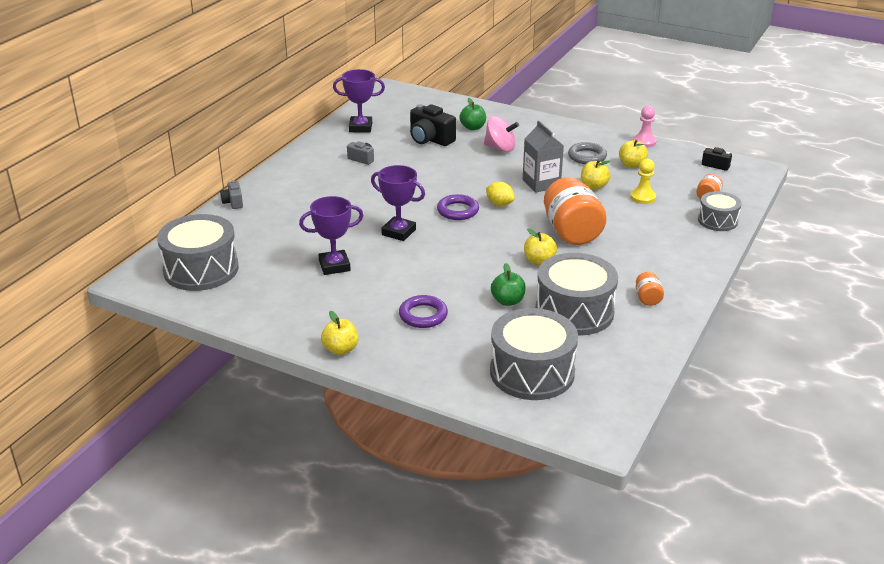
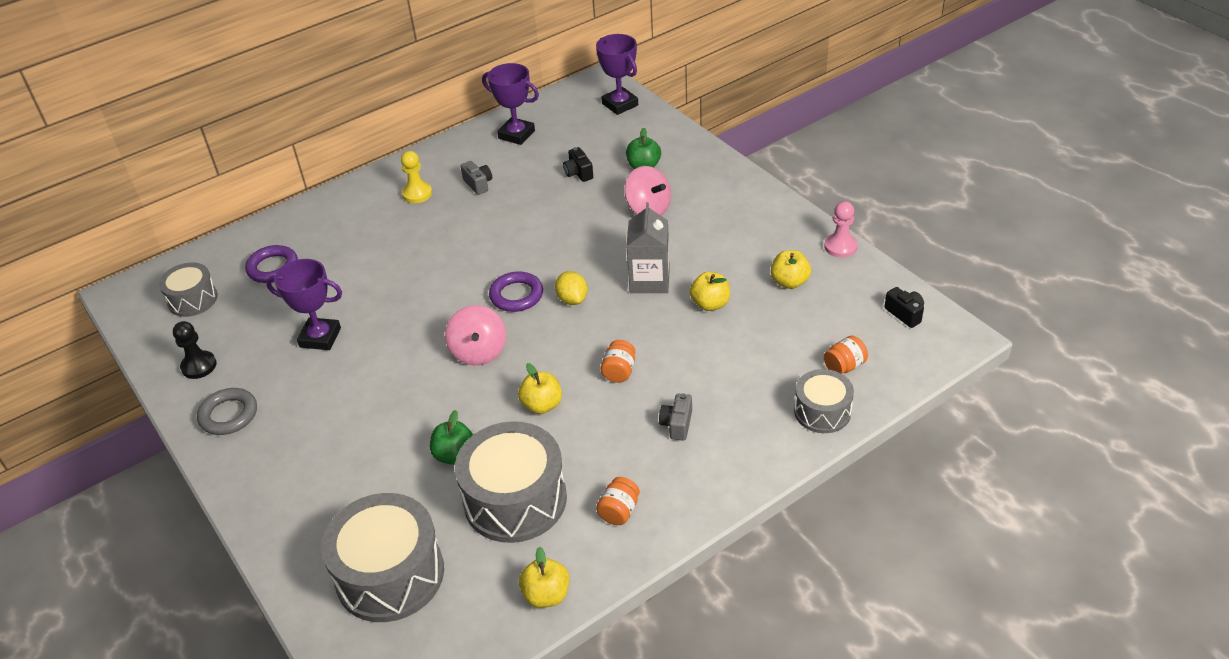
camera: 30 degrees right, 10 degrees up
(201, 269) = (192, 299): grey drum -> grey drum, size x0.57
(233, 202) = (297, 212): grey camera -> grey camera (677, 424)
(252, 305) = (199, 366): none -> black pawn
(340, 349) = (228, 461): yellow apple -> yellow apple (546, 595)
(398, 232) = (426, 308): purple trophy -> purple trophy (620, 104)
(423, 315) = (348, 443): purple ring -> purple ring (273, 268)
(430, 139) = (578, 173): black camera -> black camera, size x0.55
(464, 245) = (479, 352): none -> pink spinning top
(572, 232) = (619, 371): orange jar -> orange jar, size x0.45
(587, 156) = (743, 252): grey ring -> grey ring (228, 415)
(643, 197) = (757, 341): yellow pawn -> yellow pawn (417, 194)

